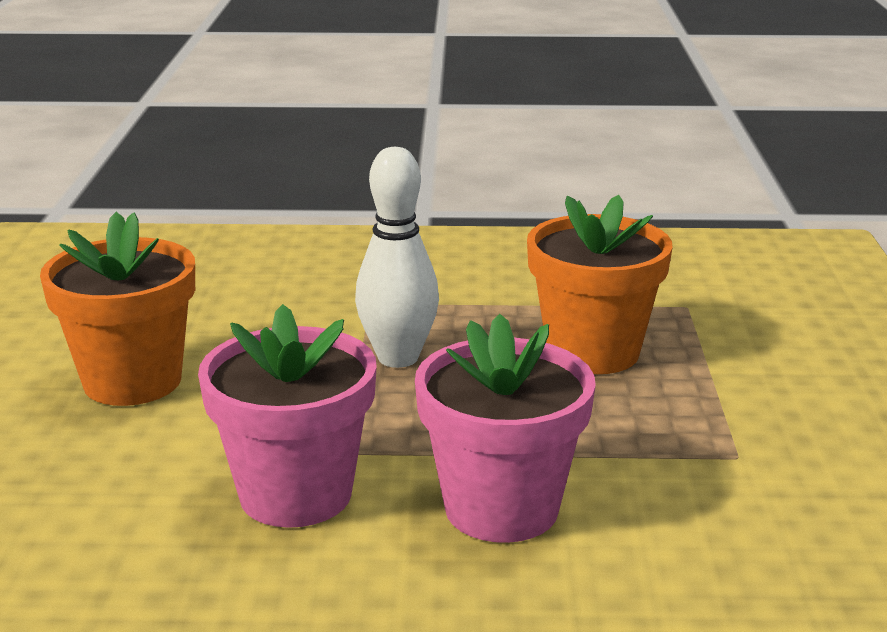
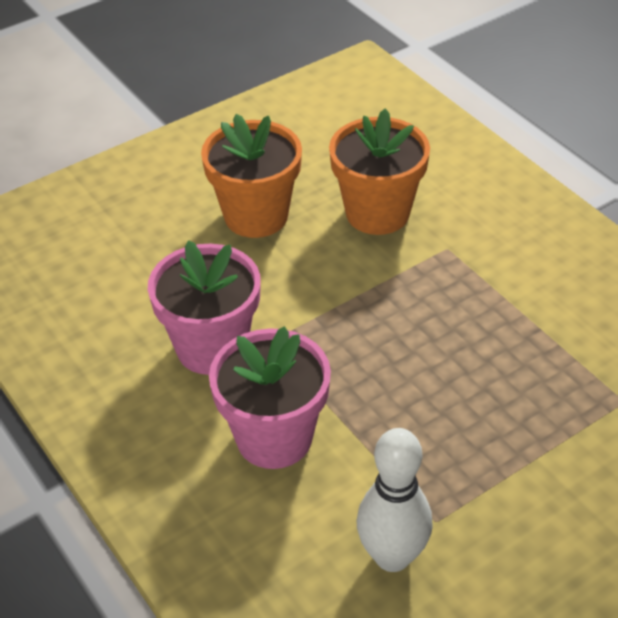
camera: 55 degrees right, 20 degrees up
(398, 358) = (392, 301): white bowling pin -> white bowling pin (392, 556)
(592, 352) = (497, 385): orange flower pot -> orange flower pot (377, 213)

